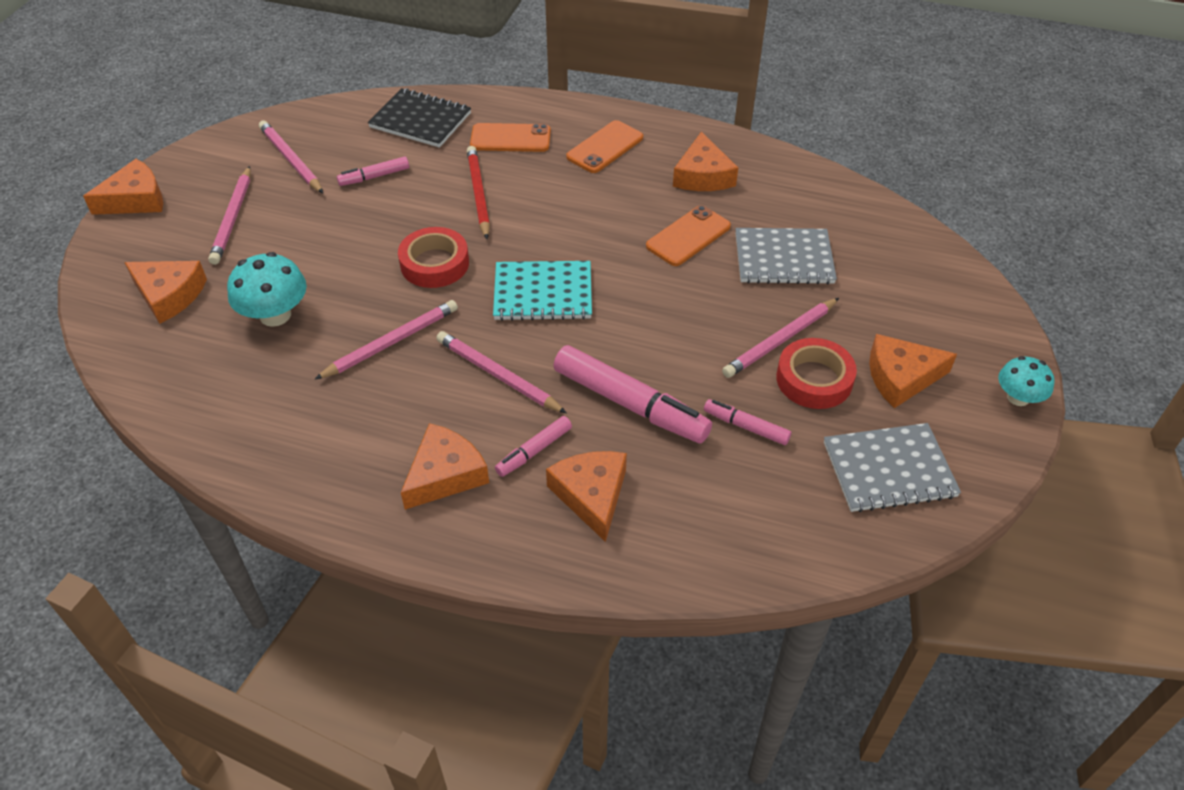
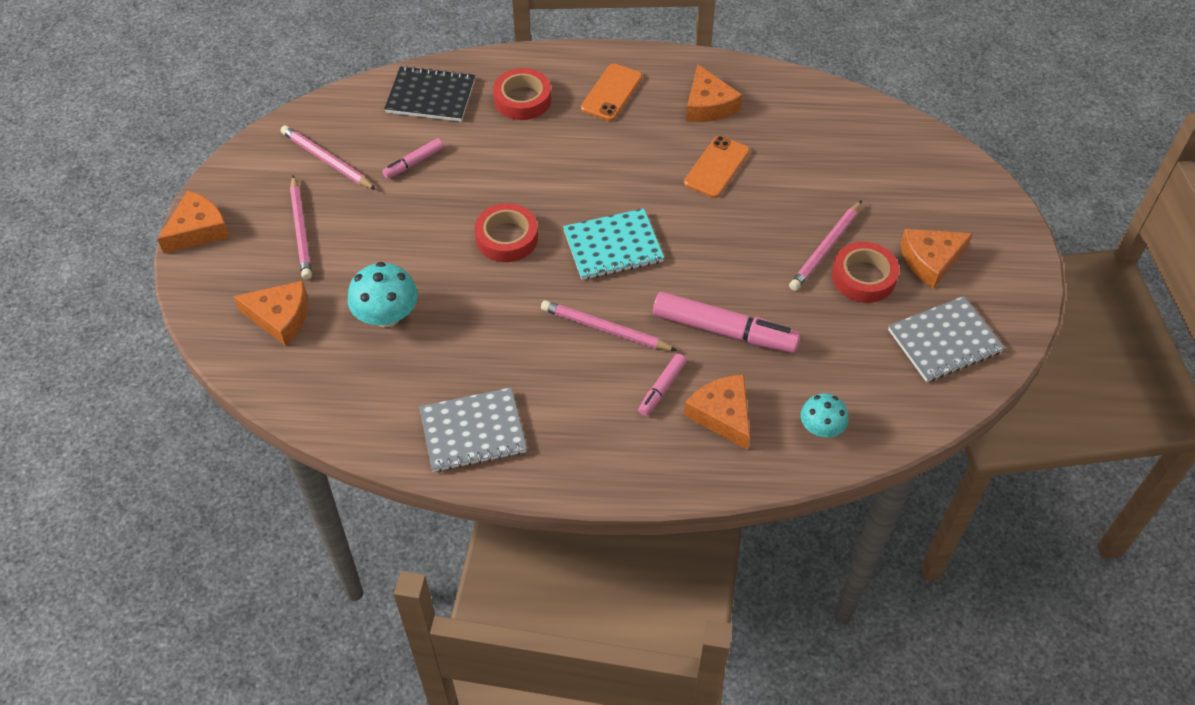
camera: 15 degrees left, 5 degrees up
(391, 342) = (501, 319): pink pencil -> none
(445, 474) = (597, 424): orange cheese -> none
(478, 194) = (517, 162): red pencil -> none
(510, 138) = (522, 99): orange phone -> red tape
(746, 426) = (823, 329): pink marker -> none
(783, 258) = (804, 172): grey notebook -> grey notebook (473, 431)
(1018, 397) = (1024, 258): turquoise mushroom -> turquoise mushroom (821, 428)

